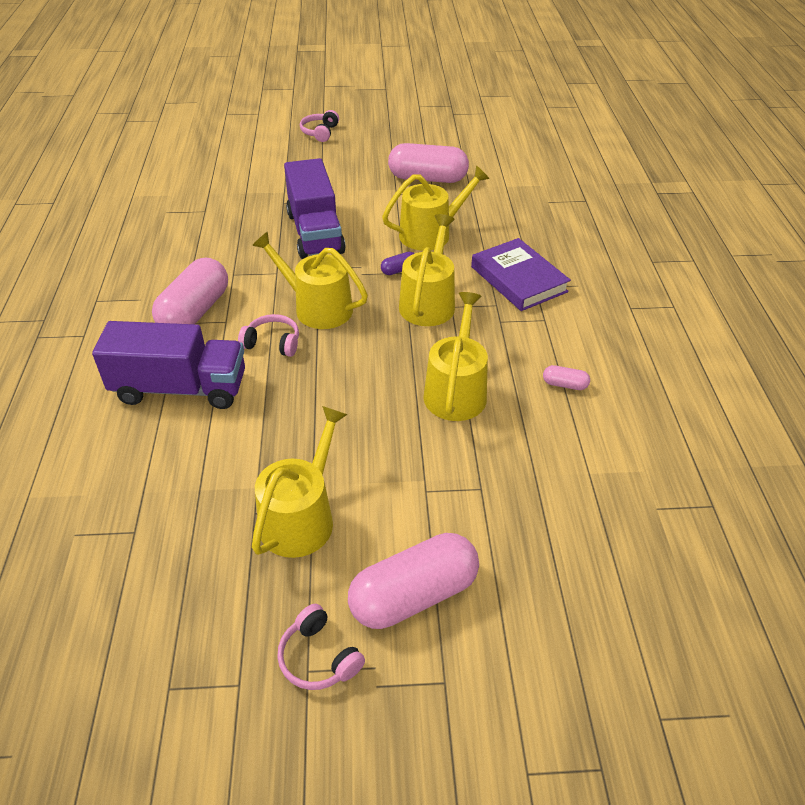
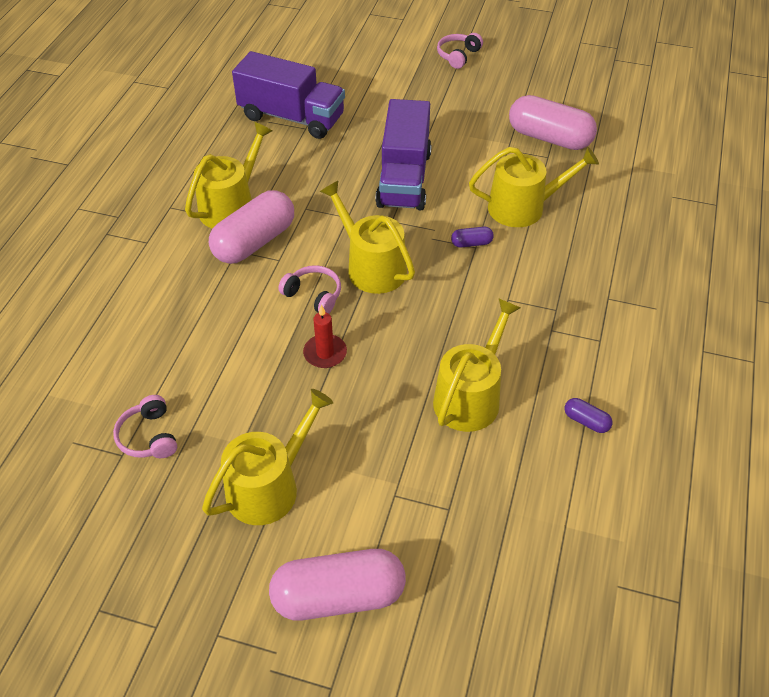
camera: 20 degrees right, 5 degrees up
(180, 388) = (211, 321): purple truck -> purple truck (292, 117)
(305, 388) = (325, 353): none -> red candle
(318, 657) = (231, 626): pink headphones -> pink headphones (148, 436)
(428, 302) = (485, 289): yellow watering can -> yellow watering can (231, 206)
(518, 279) = (593, 285): purple book -> none
(564, 385) = (586, 421): pink capsule -> purple capsule

